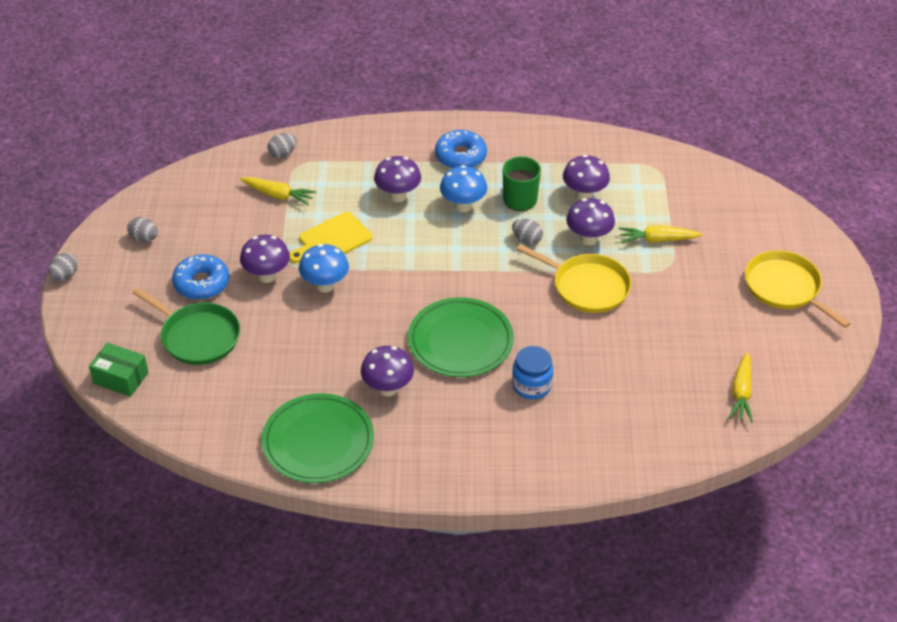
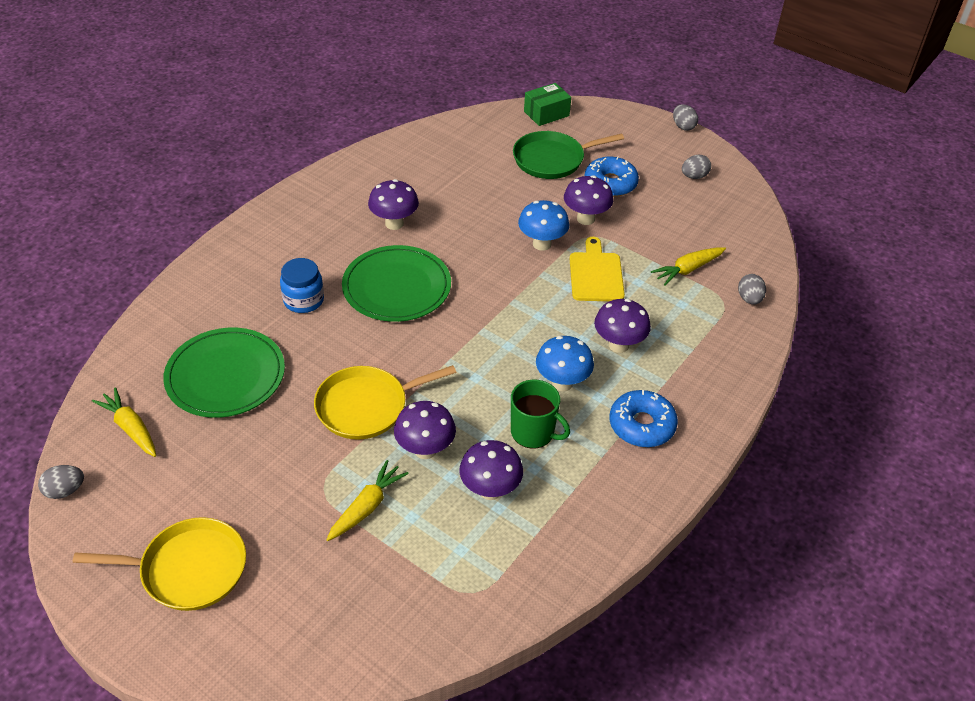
camera: 125 degrees right, 0 degrees up
(318, 441) = (386, 169): green plate -> green plate (225, 376)
(527, 240) = (470, 401): grey egg -> grey egg (65, 490)

